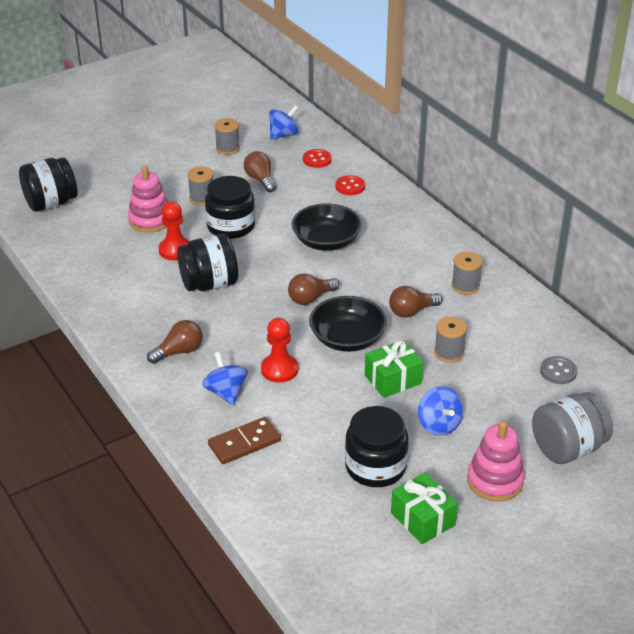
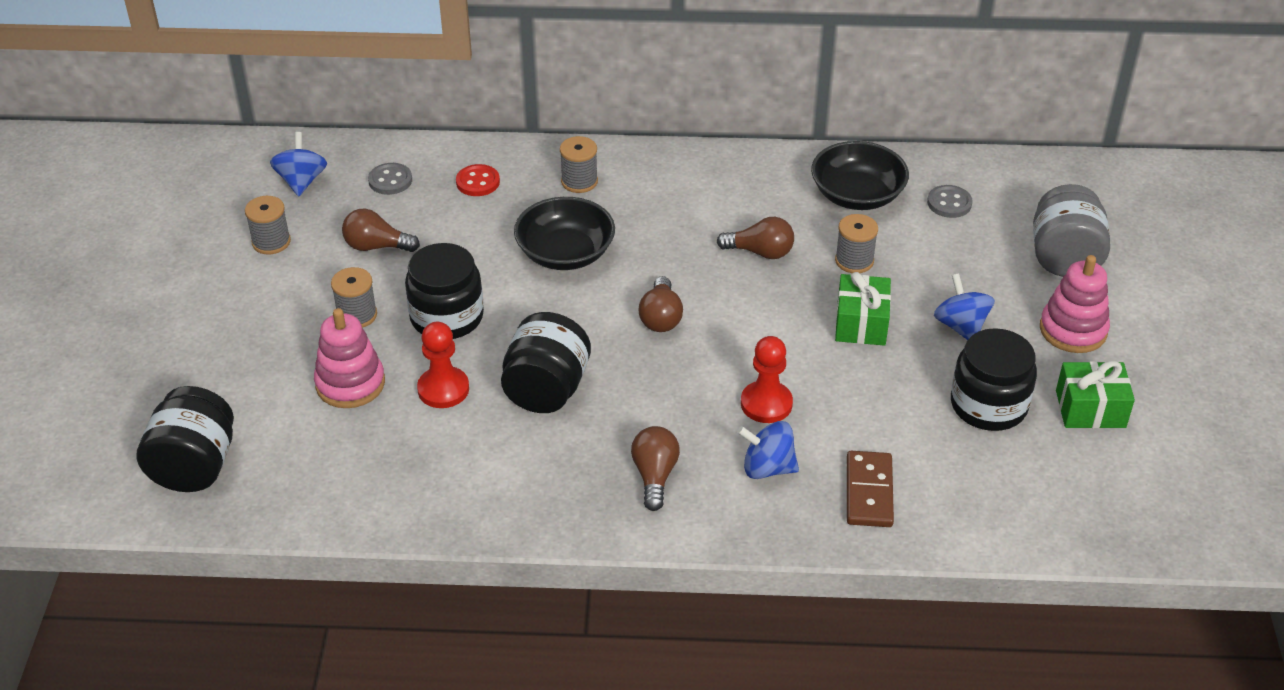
camera: 55 degrees left, 5 degrees up
(317, 160) = (390, 180): red button -> grey button
(347, 339) = (761, 324): black bowl -> black bowl (857, 195)
(412, 311) = (760, 252): brown light bulb -> brown light bulb turned 90 degrees counterclockwise
(439, 425) = (961, 326): blue spinning top -> blue spinning top turned 120 degrees counterclockwise
(465, 286) = (755, 192): grey spool -> grey spool (579, 181)

